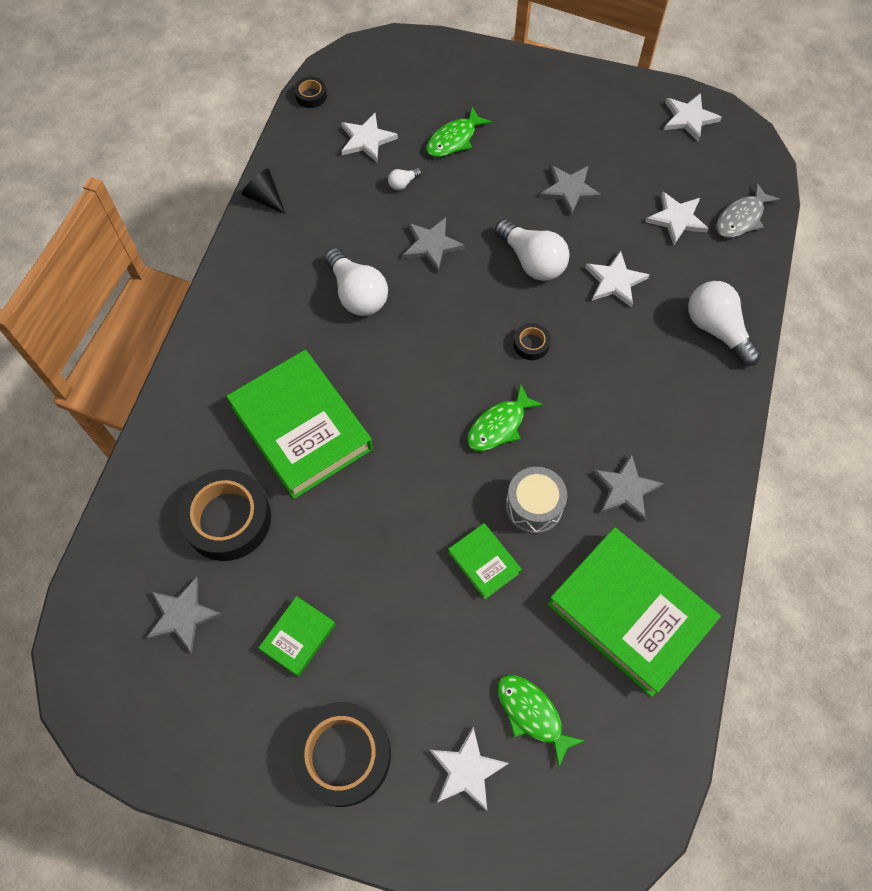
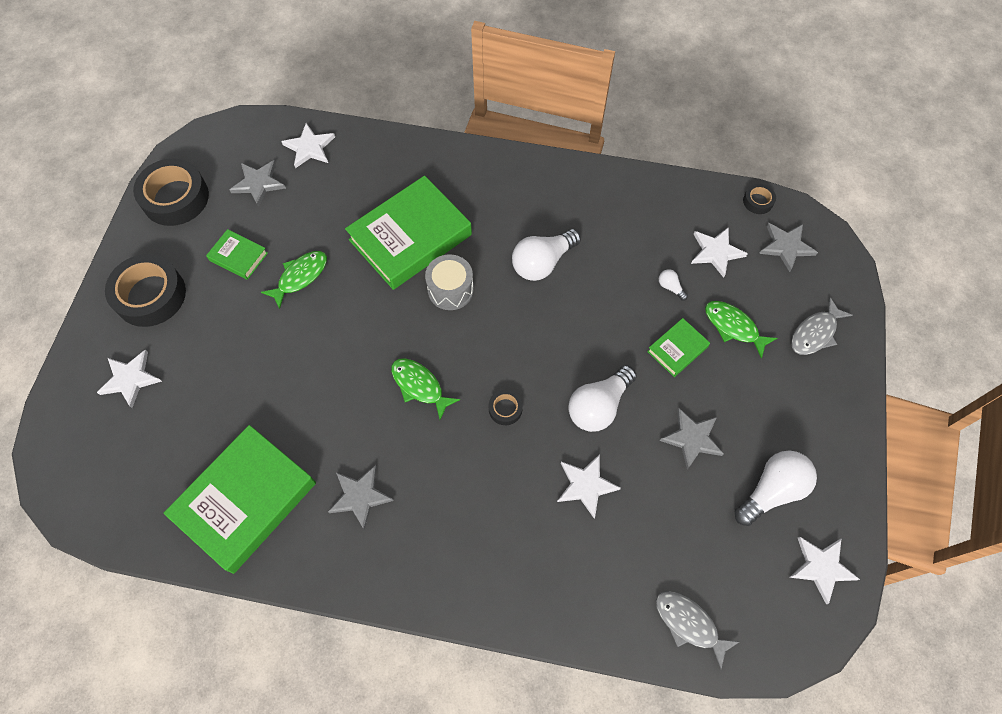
camera: 85 degrees right, 0 degrees up
(228, 519) = (332, 199): black tape -> black tape (175, 198)
(265, 198) = (632, 182): black cone -> none
(431, 245) = (603, 317): grey star -> grey star (786, 246)
(467, 80) = (815, 333): none -> grey fish
(484, 562) = (293, 381): green book -> green book (677, 349)
(532, 714) = (167, 424): green fish -> green fish (300, 277)
(534, 506) = (343, 418): grey drum -> grey drum (450, 289)
(677, 219) = (675, 550): white star -> white star (309, 147)
(716, 329) = (540, 589): white light bulb -> white light bulb (771, 490)

